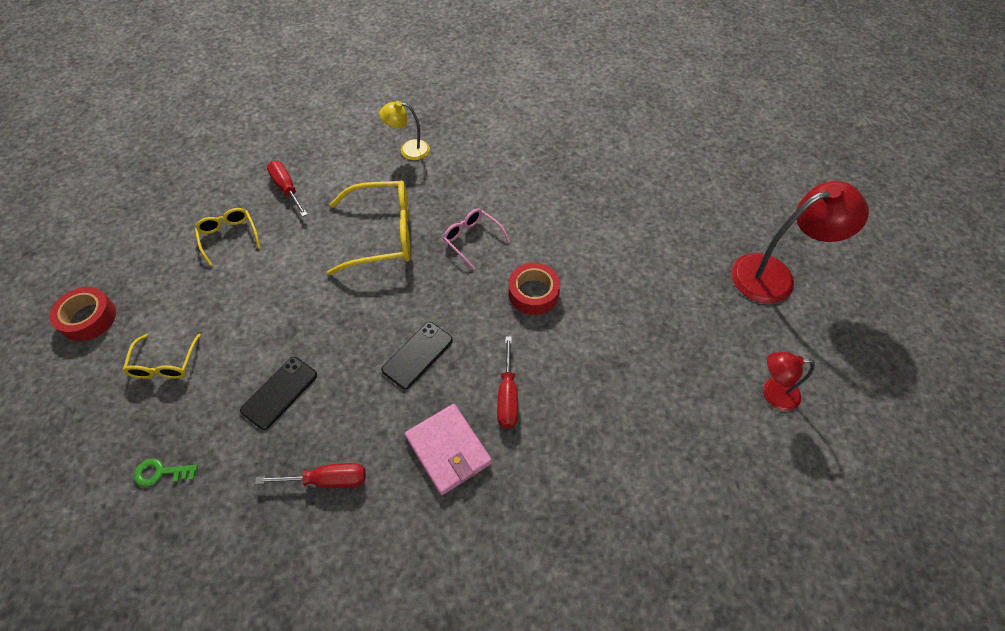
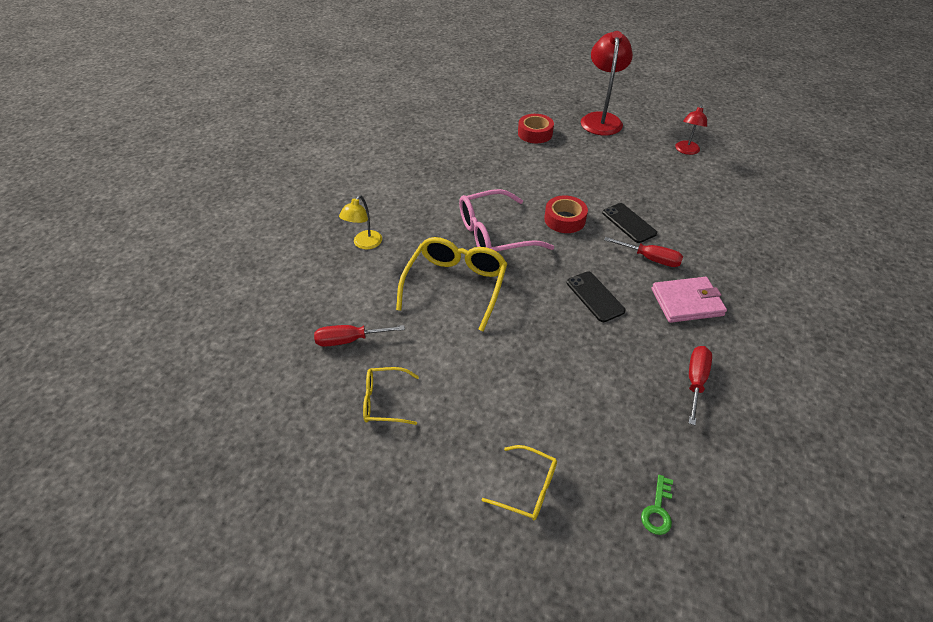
camera: 65 degrees left, 10 degrees down
(88, 318) = (426, 563): red tape -> red tape (535, 133)
(279, 392) = (598, 396): black phone -> black phone (629, 223)
(472, 239) = (494, 235): pink glasses -> pink glasses, size x1.82

